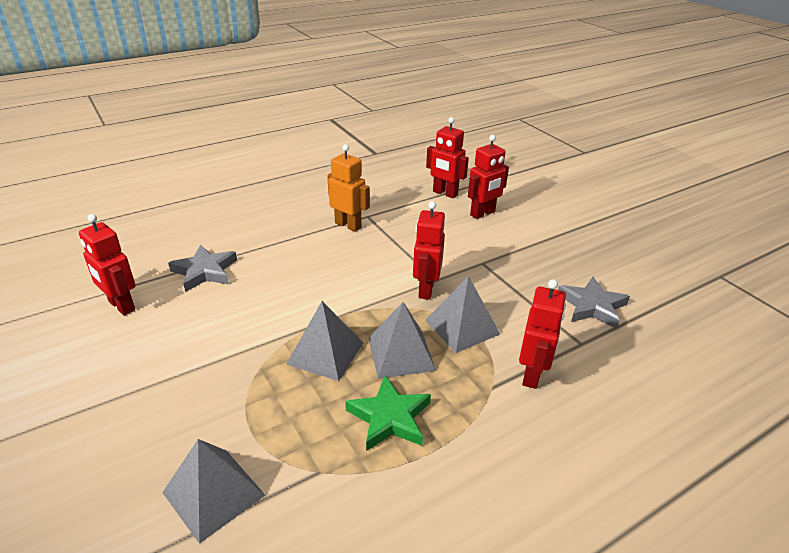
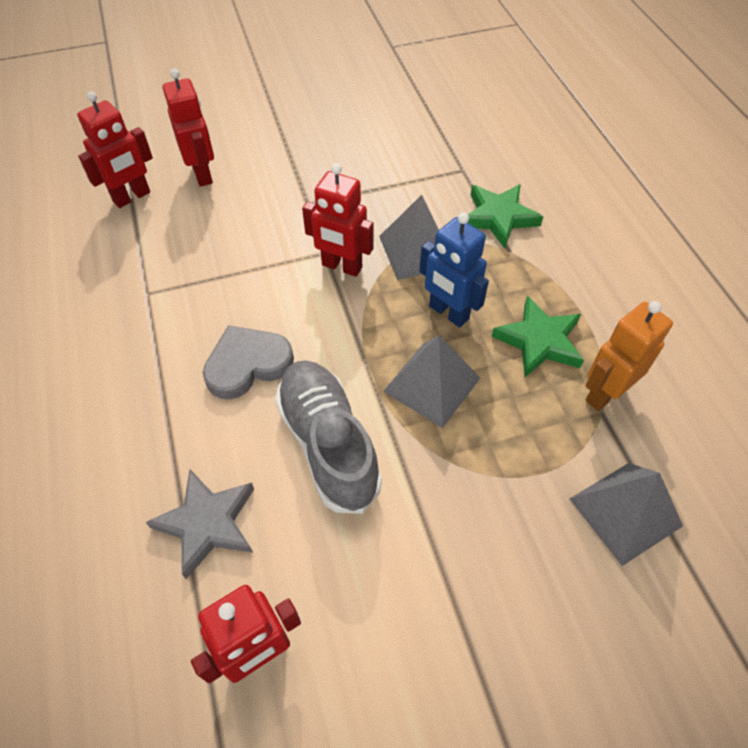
camera: 75 degrees left, 20 degrees up
(264, 309) = (328, 444): none -> grey shoe
(322, 264) = (247, 364): none -> grey heart
(348, 225) = (161, 320): orange robot -> orange robot (604, 393)
(401, 354) = (448, 313): grey pyramid -> blue robot
(532, 375) = (499, 217): red robot -> green star
(592, 306) = (411, 144): grey star -> none

